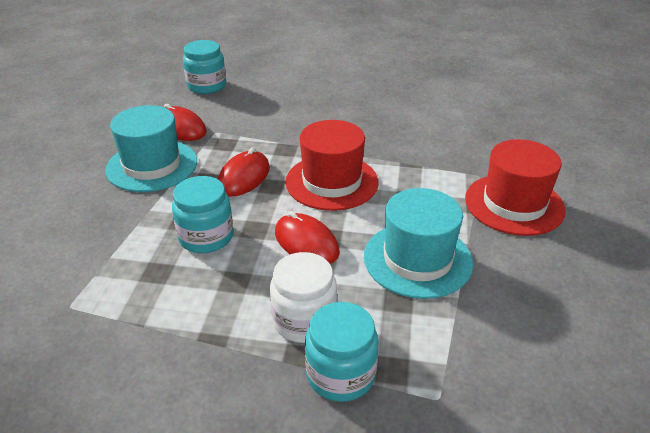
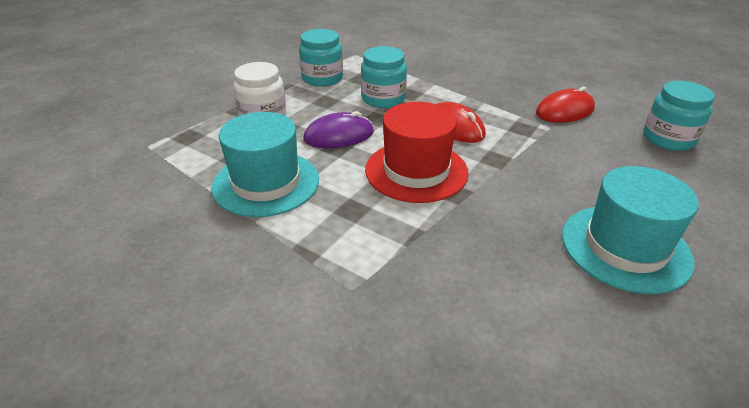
camera: 115 degrees right, 0 degrees up
(152, 165) = (499, 91): turquoise hat -> turquoise hat (625, 247)
(306, 243) = (339, 136): red mouse -> purple mouse
(340, 374) = (208, 118): turquoise jar -> turquoise jar (322, 78)
(514, 204) = (275, 291): red hat -> none

